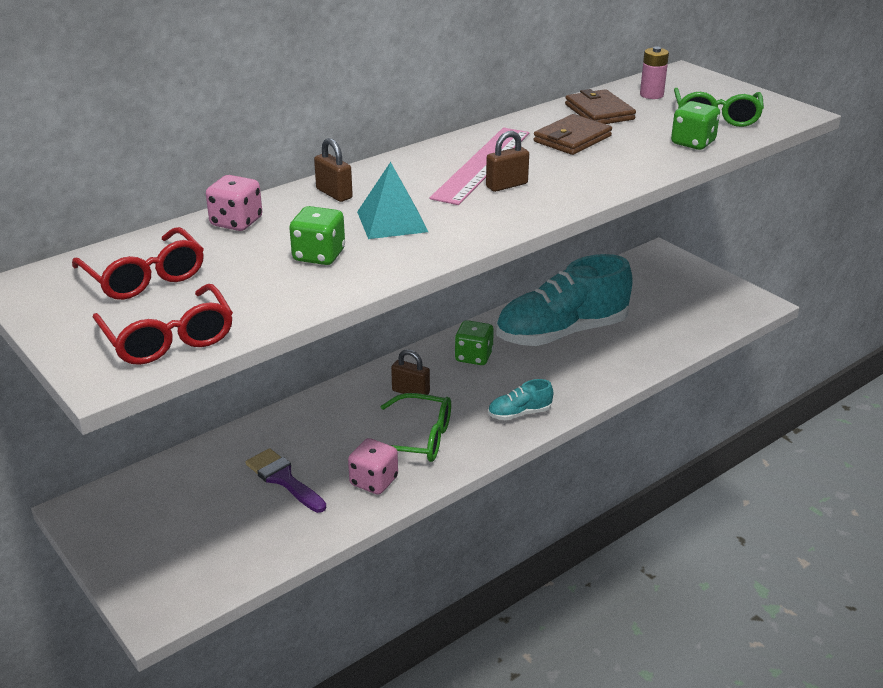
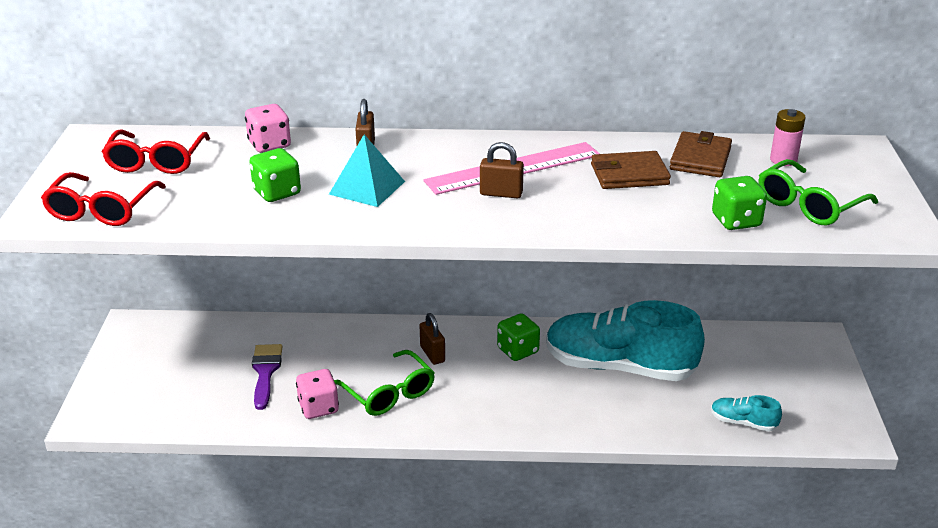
camera: 40 degrees right, 0 degrees up
(519, 413) = (490, 415): turquoise shoe -> turquoise shoe (743, 422)

